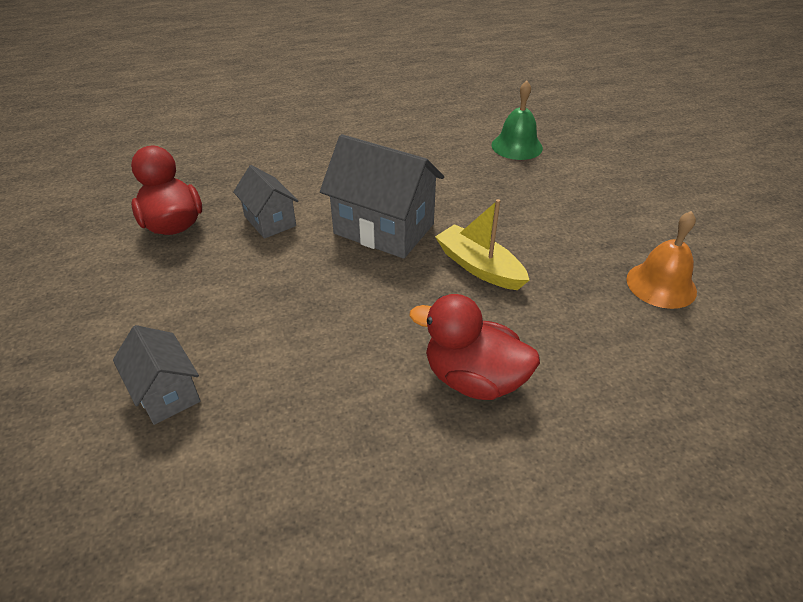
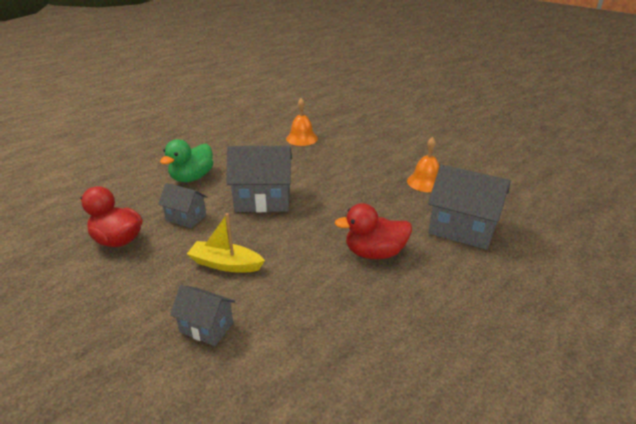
camera: 30 degrees left, 10 degrees down
(323, 164) = (192, 178): none -> green duck
(479, 267) = (333, 202): yellow boat -> yellow boat (225, 264)
(517, 146) = (302, 138): green bell -> orange bell
(658, 398) = (462, 229): none -> grey house

